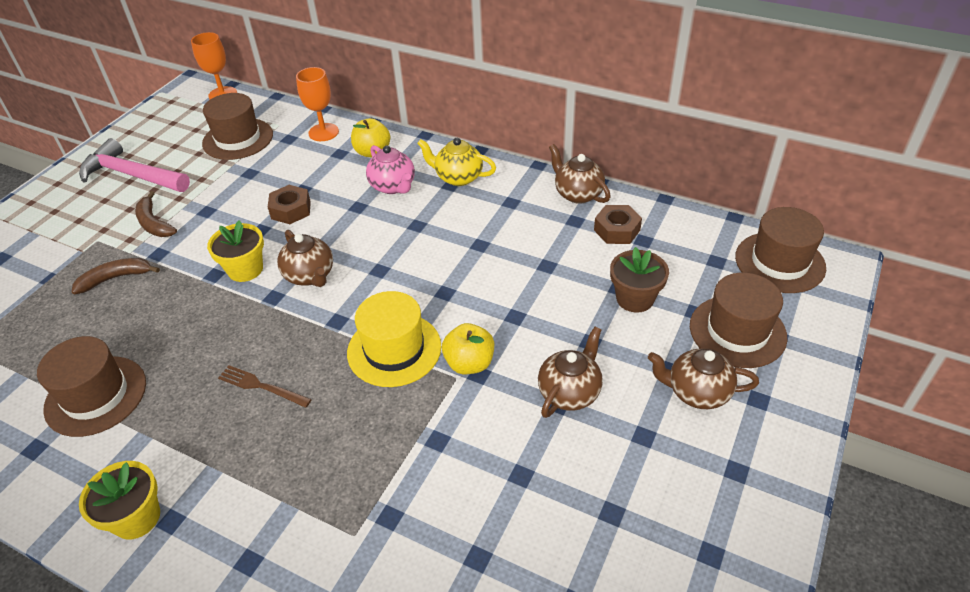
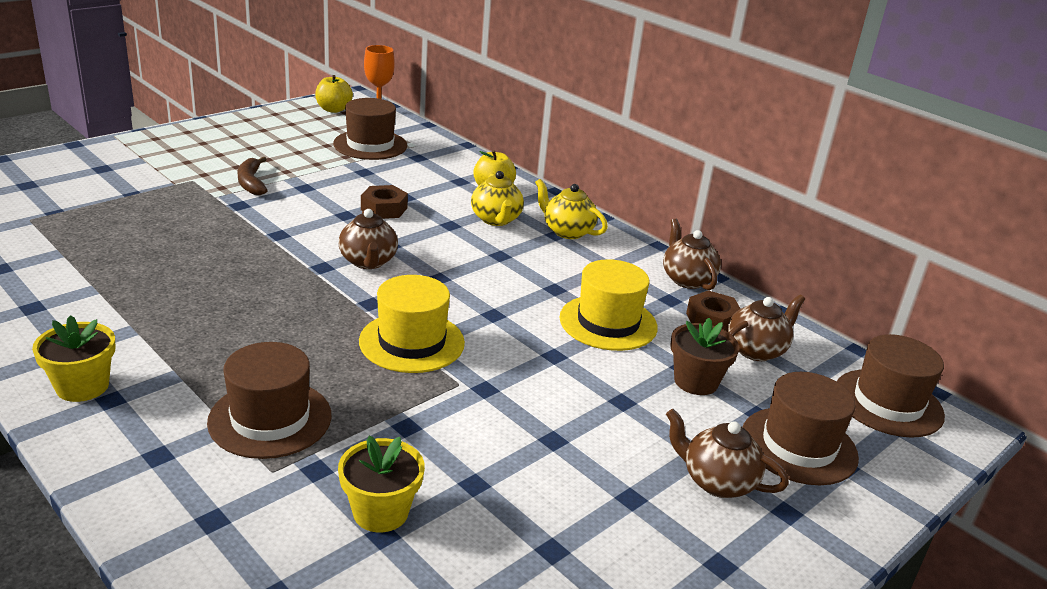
camera: 15 degrees right, 15 degrees down
(96, 395) = (112, 287): brown hat -> brown hat (270, 419)
(116, 278) = (189, 211): brown banana -> none
(132, 175) = (256, 144): pink hammer -> none
(245, 269) = (310, 239): yellow flower pot -> yellow flower pot (380, 512)
(261, 386) = (264, 329): brown fork -> none
(323, 132) = (455, 162): orange goblet -> none
(393, 186) = (496, 219): pink teapot -> yellow teapot
(469, 363) = (481, 377): yellow apple -> yellow apple (333, 109)
(539, 264) = (608, 322): none -> yellow hat
(570, 392) = (572, 434): brown teapot -> brown teapot (756, 350)

